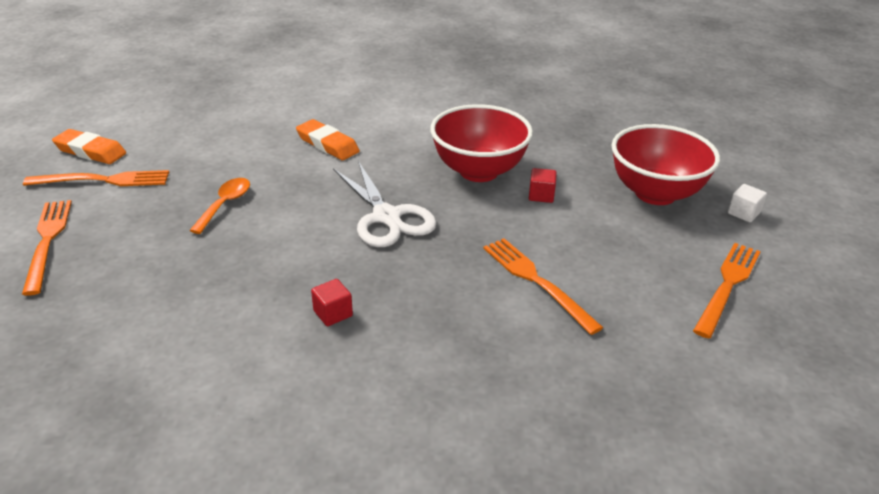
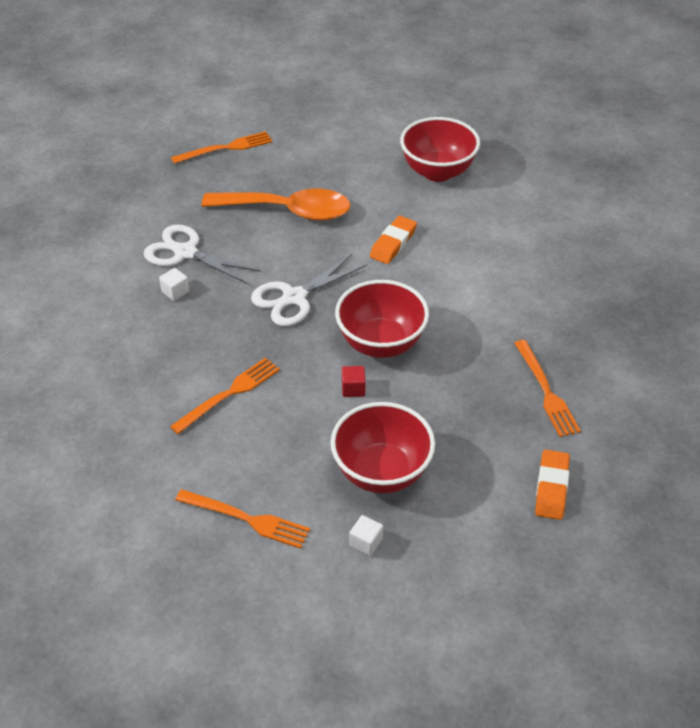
camera: 80 degrees right, 10 degrees up
(90, 151) = (338, 127): orange eraser -> orange eraser (551, 488)
(104, 180) = (302, 146): orange fork -> orange fork (546, 391)
(225, 204) = (288, 211): orange spoon -> orange spoon, size x2.13
(228, 105) = (437, 172): none -> red bowl
(255, 298) = (185, 253): none -> white scissors
(333, 313) = (175, 292): red cube -> white cube

